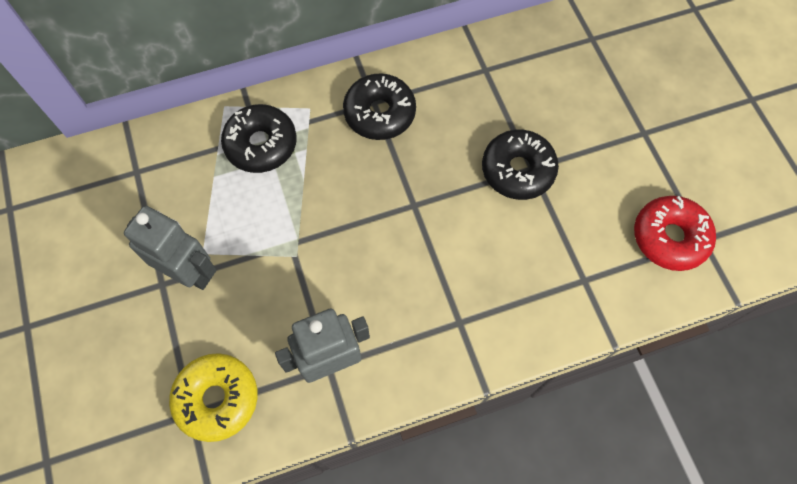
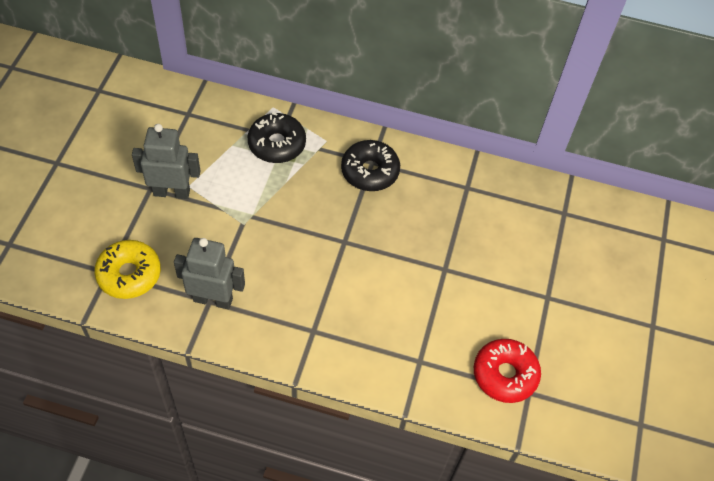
camera: 30 degrees right, 10 degrees down
(189, 272) = (172, 192): grey robot -> grey robot turned 60 degrees counterclockwise
(517, 170) = (433, 264): black donut -> none

